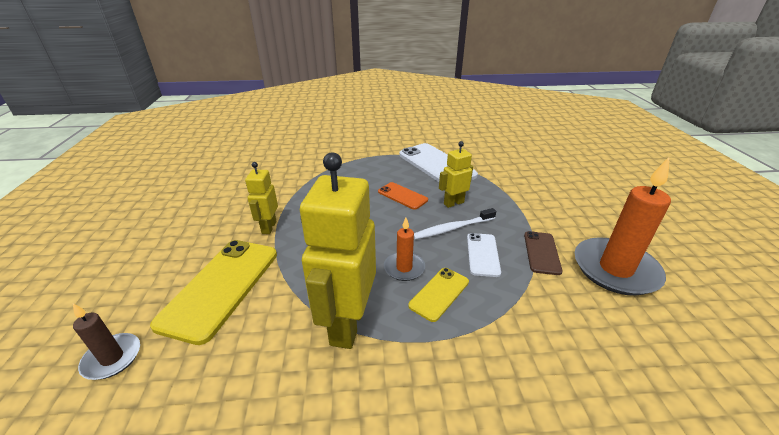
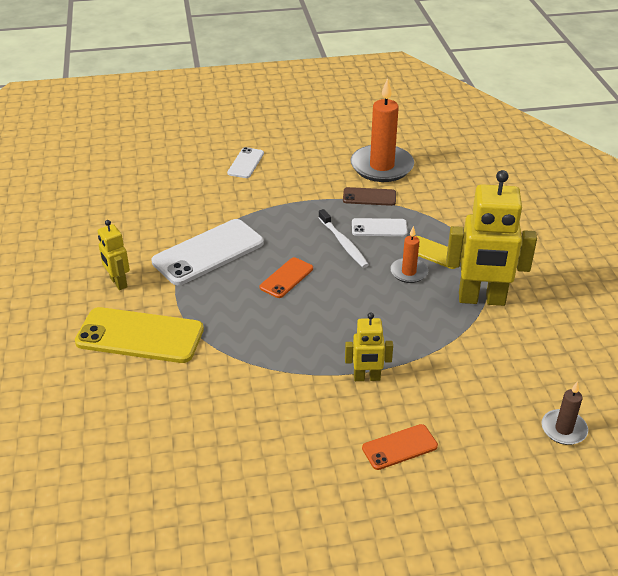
camera: 95 degrees left, 5 degrees up
(186, 237) = (399, 447): none -> orange phone
(221, 287) = (467, 387): yellow phone -> yellow phone (140, 336)
(453, 203) = (297, 241): yellow robot -> yellow robot (118, 283)
(571, 181) = (246, 163): none -> white phone

